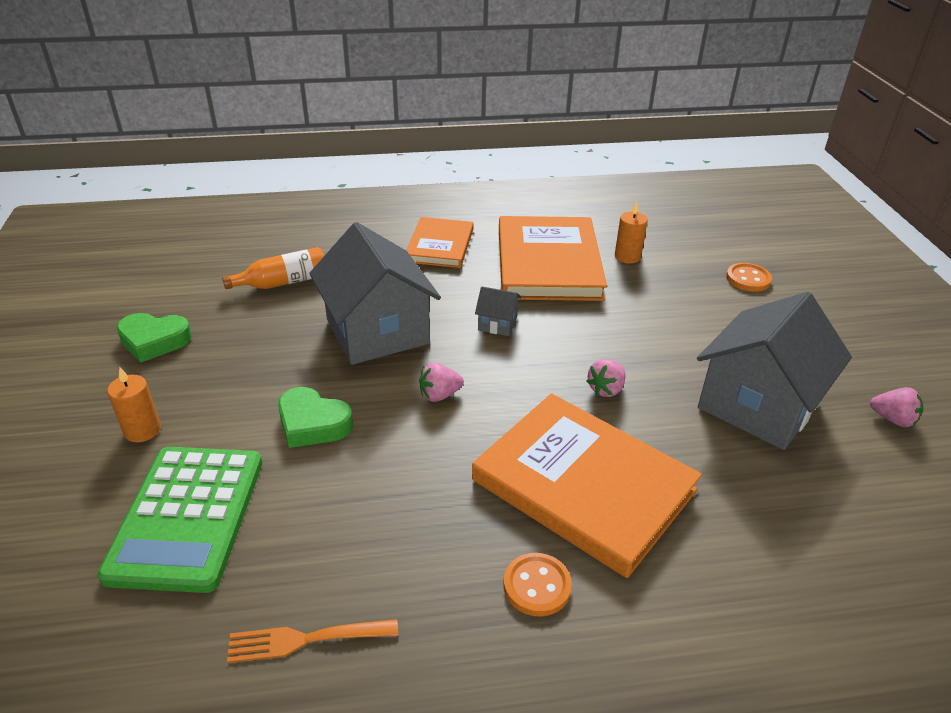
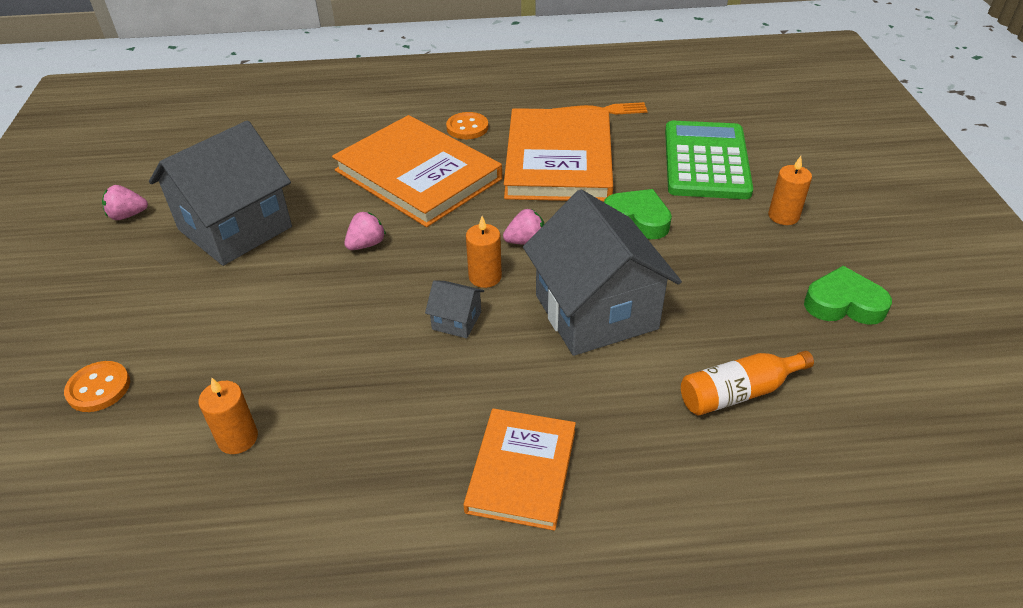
camera: 175 degrees left, 5 degrees up
(478, 359) = (485, 277): none -> orange candle
(548, 263) = (362, 425): orange book -> orange book (558, 160)
(892, 419) = (128, 215): pink strawberry -> pink strawberry turned 45 degrees counterclockwise

